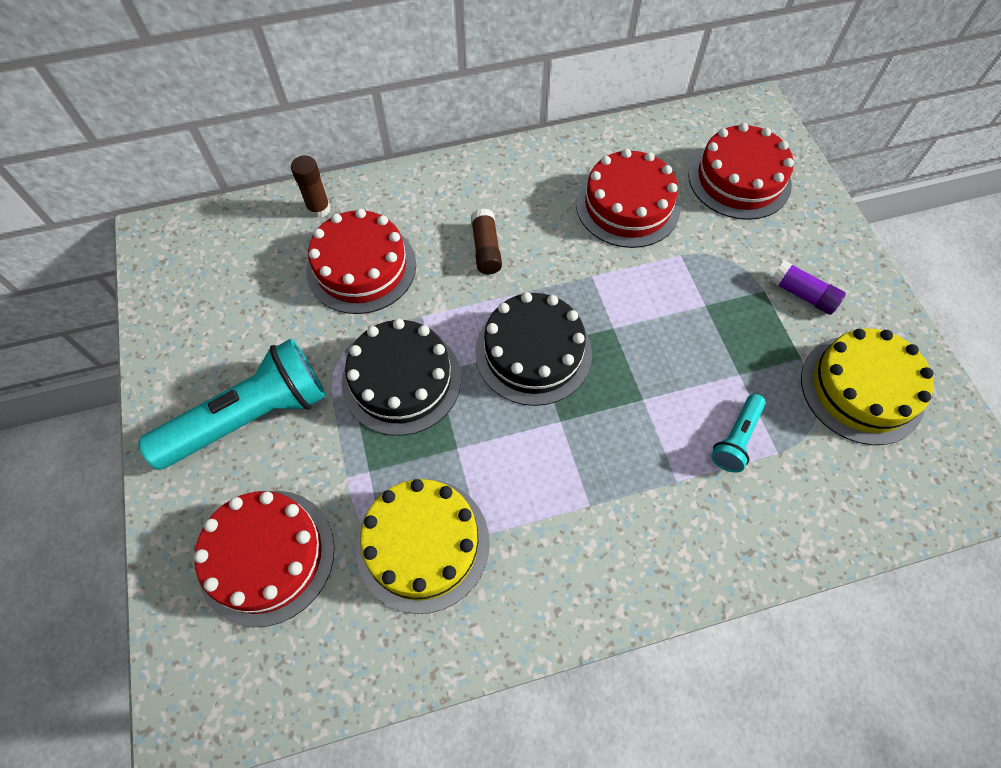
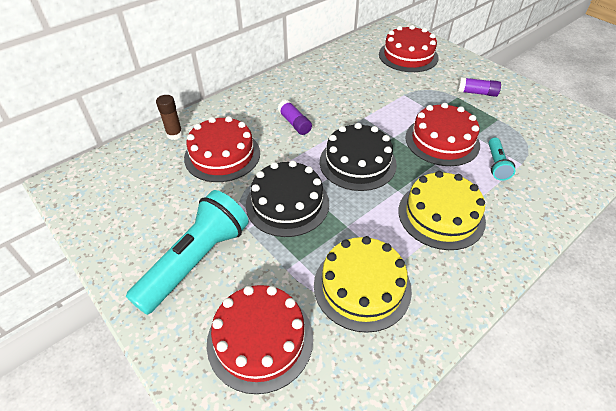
camera: 25 degrees left, 15 degrees down
(486, 249) = (294, 123): brown glue stick -> purple glue stick
(627, 206) = (360, 82): red cake -> red cake (442, 141)
(861, 389) = (536, 122): yellow cake -> yellow cake (441, 215)

